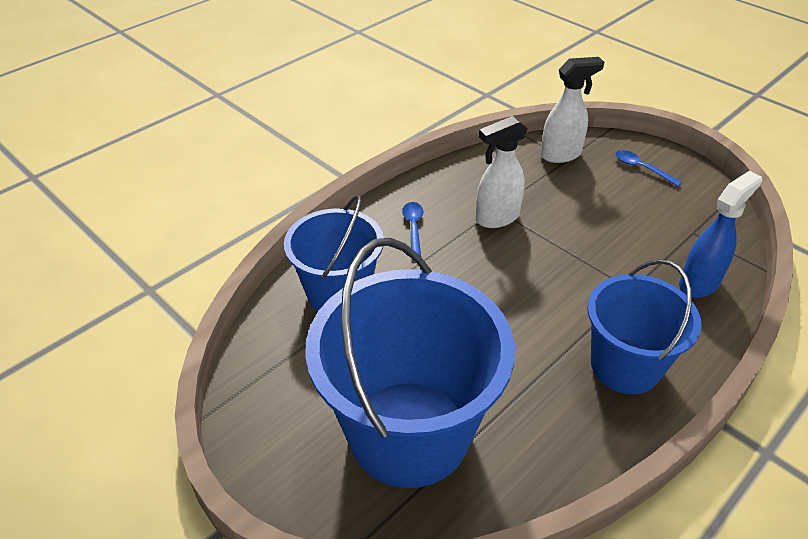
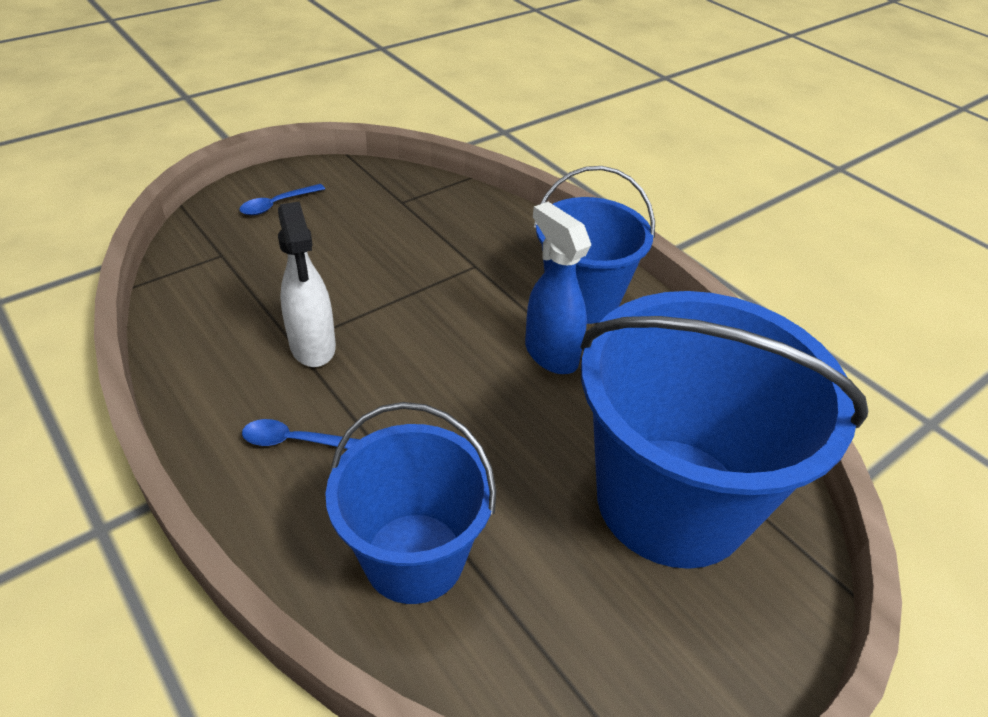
camera: 85 degrees left, 0 degrees up
(561, 155) = (211, 259): white spray bottle -> none
(699, 283) = (478, 220): blue spray bottle -> blue spray bottle (550, 354)

